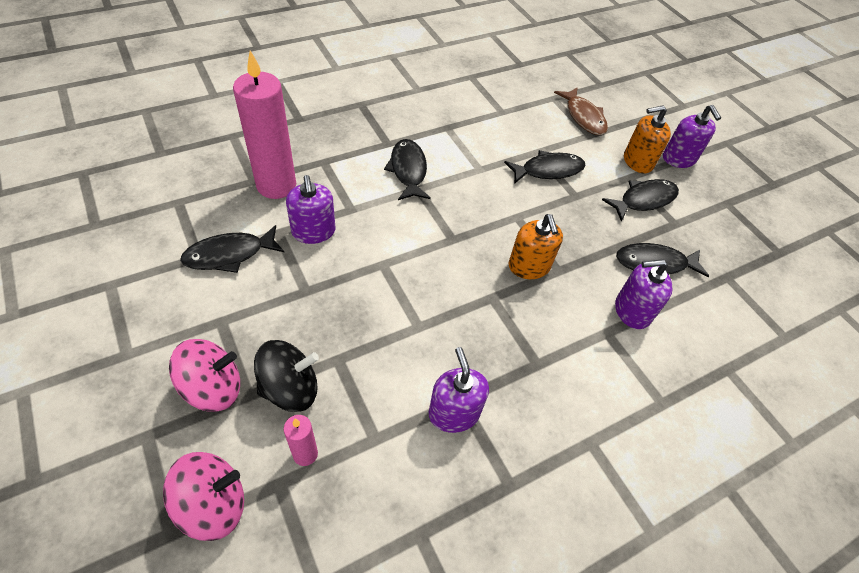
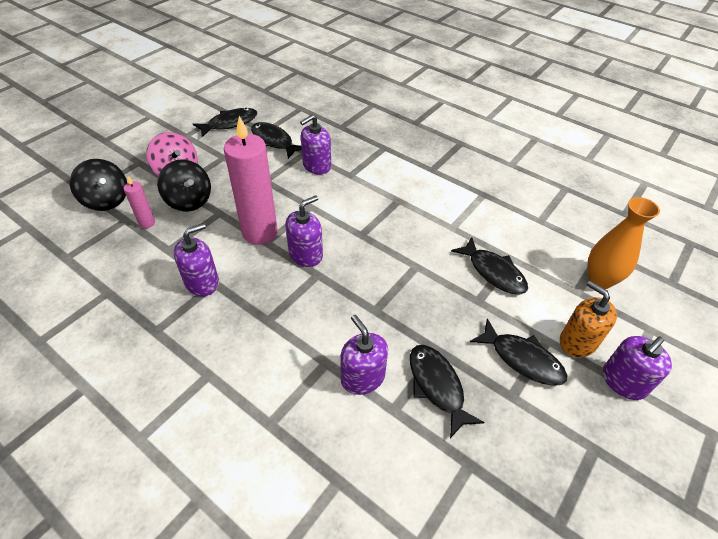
camera: 70 degrees right, 5 degrees down
(213, 504) = (106, 200): pink spinning top -> black spinning top
(276, 185) = (344, 136): pink candle -> pink candle (260, 232)
(408, 170) = (413, 189): black fish -> black fish (230, 123)
(458, 296) = (306, 254): none -> purple soap dispenser
(529, 266) = (365, 288): orange soap dispenser -> none
(583, 117) = (599, 280): brown fish -> orange vase

